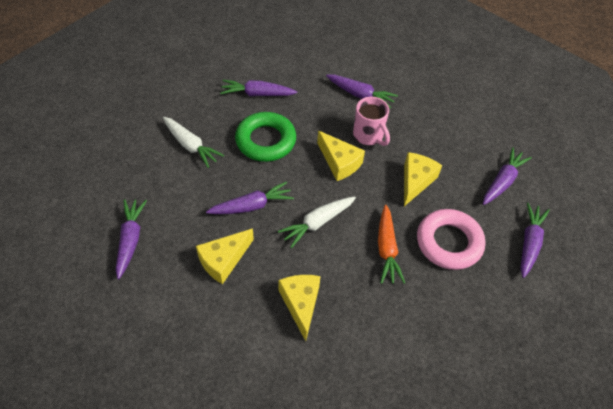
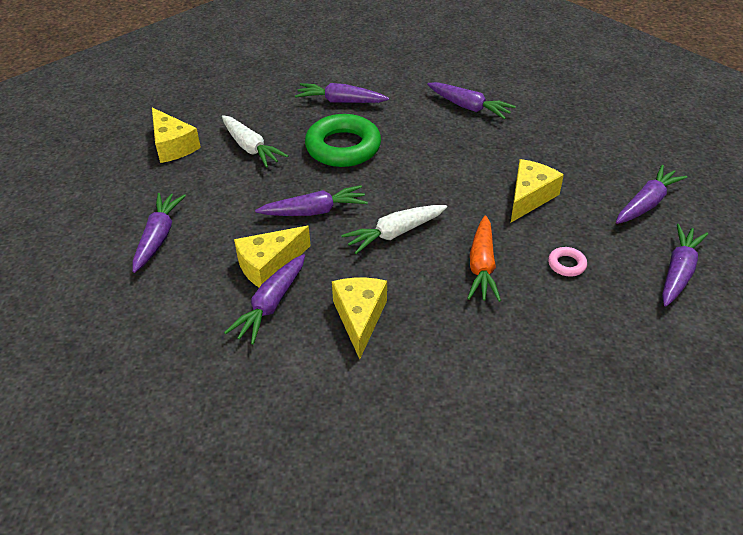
camera: 10 degrees right, 10 degrees down
(231, 297) = (271, 305): none -> purple carrot
(339, 162) = (432, 173): yellow cheese -> yellow cheese (173, 146)
(369, 136) = (474, 148): pink mug -> none
(449, 242) = (566, 264): pink ring -> pink ring, size x0.43

